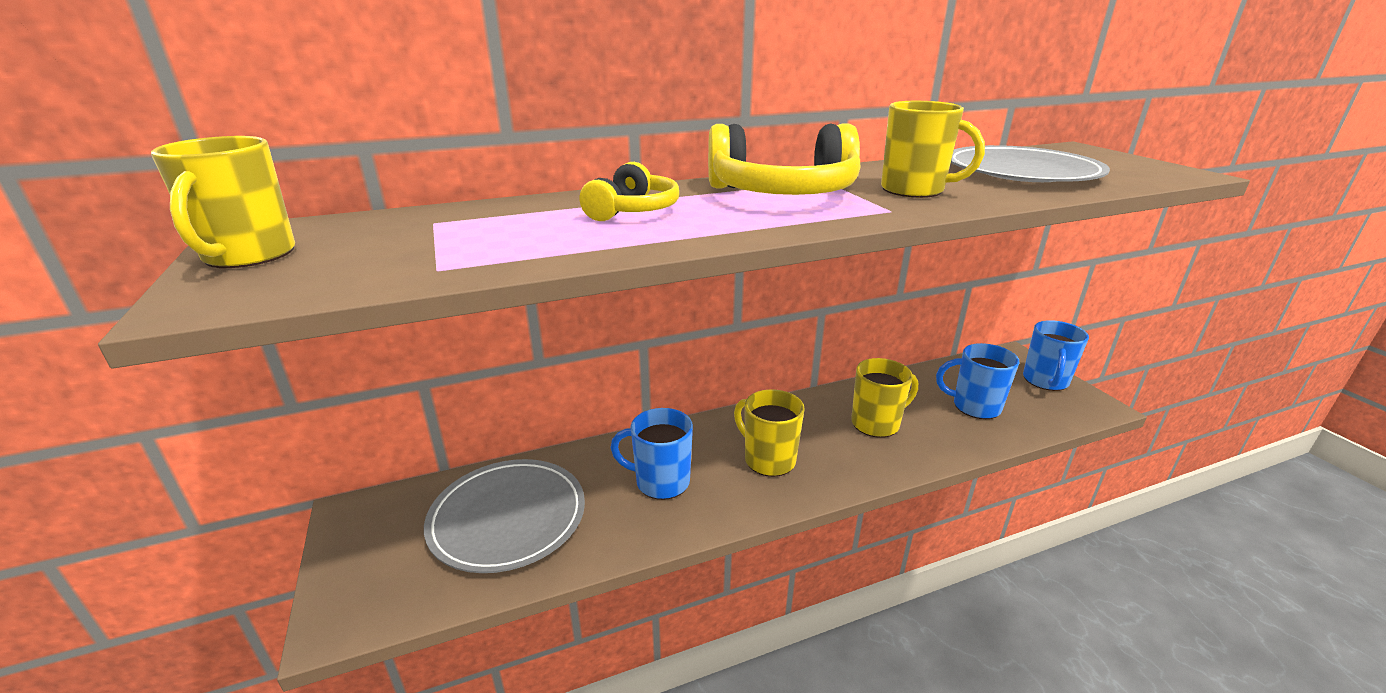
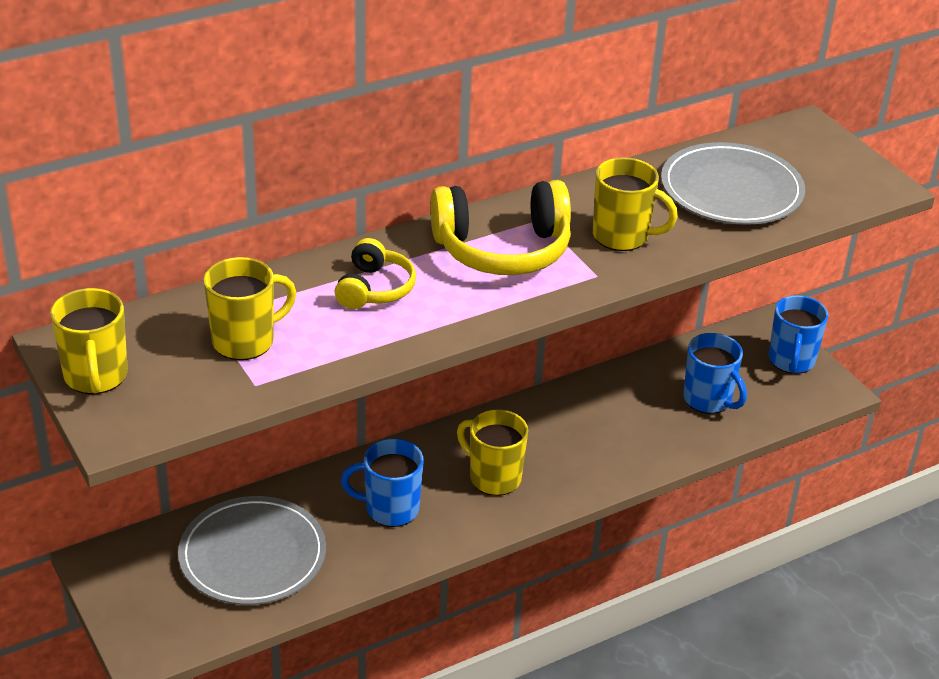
camera: 10 degrees left, 10 degrees up
(876, 423) = (604, 428): yellow mug -> yellow mug (245, 341)
(974, 406) = (708, 400): blue mug -> blue mug turned 135 degrees counterclockwise

